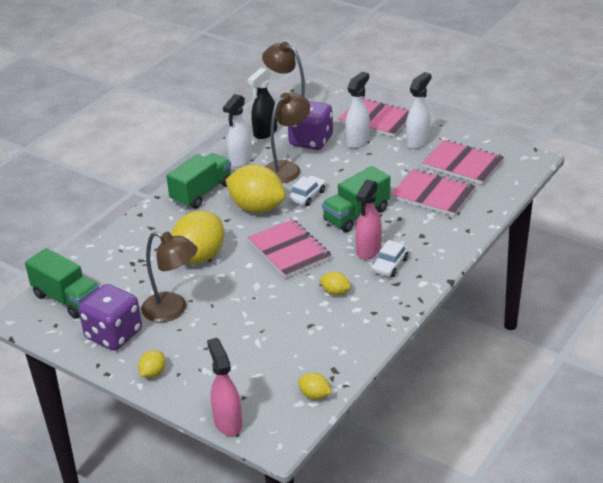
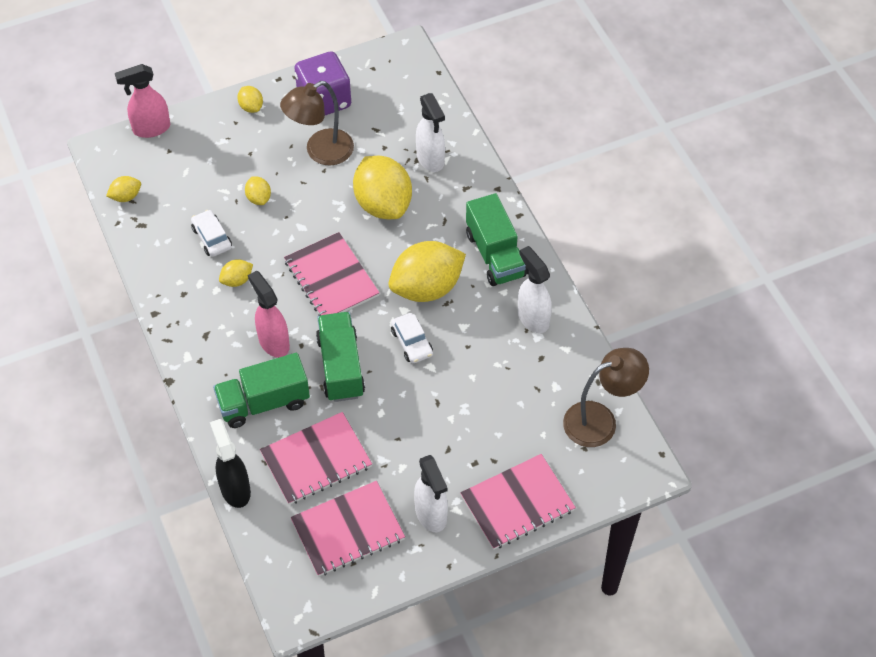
camera: 120 degrees right, 20 degrees up
(67, 299) = (403, 87): green truck -> green truck (264, 402)
(228, 422) = (151, 129): pink spray bottle -> pink spray bottle turned 150 degrees clockwise
(248, 319) = (259, 198): none -> yellow lemon
(265, 132) = (576, 371): black spray bottle -> black spray bottle (235, 489)
(287, 168) = (480, 352): brown lamp -> none
(289, 250) = (331, 278): pink notebook -> pink notebook turned 60 degrees clockwise
(311, 141) = (521, 406): purple dice -> none
(358, 141) = (482, 453): white spray bottle -> white spray bottle (430, 159)
(390, 265) = (236, 346): white car -> white car (212, 238)

